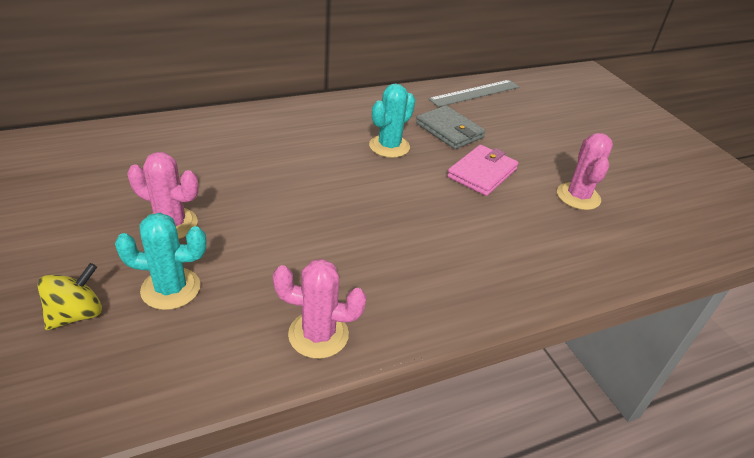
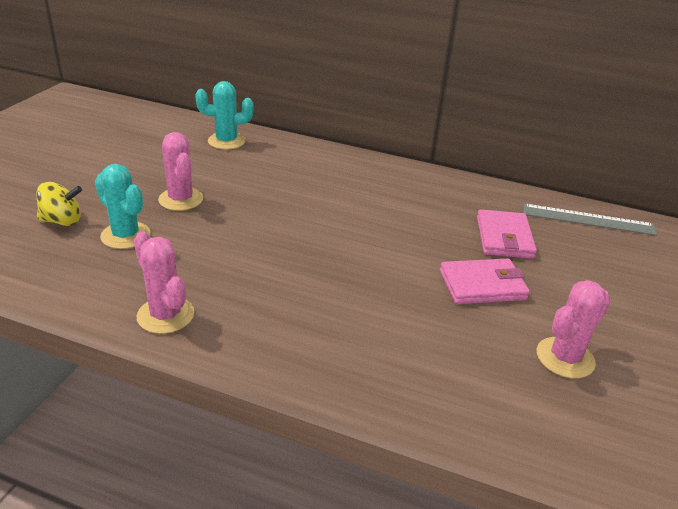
camera: 45 degrees right, 5 degrees down
(389, 146) = (421, 224): turquoise cactus -> turquoise cactus (226, 141)
(449, 130) = (504, 238): grey wallet -> pink wallet

